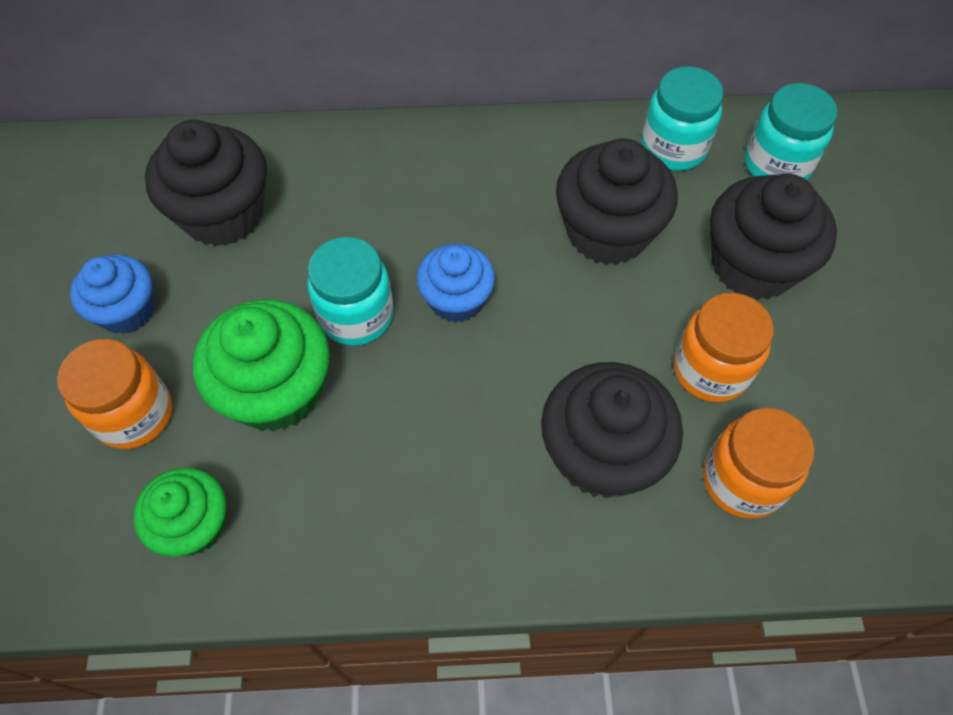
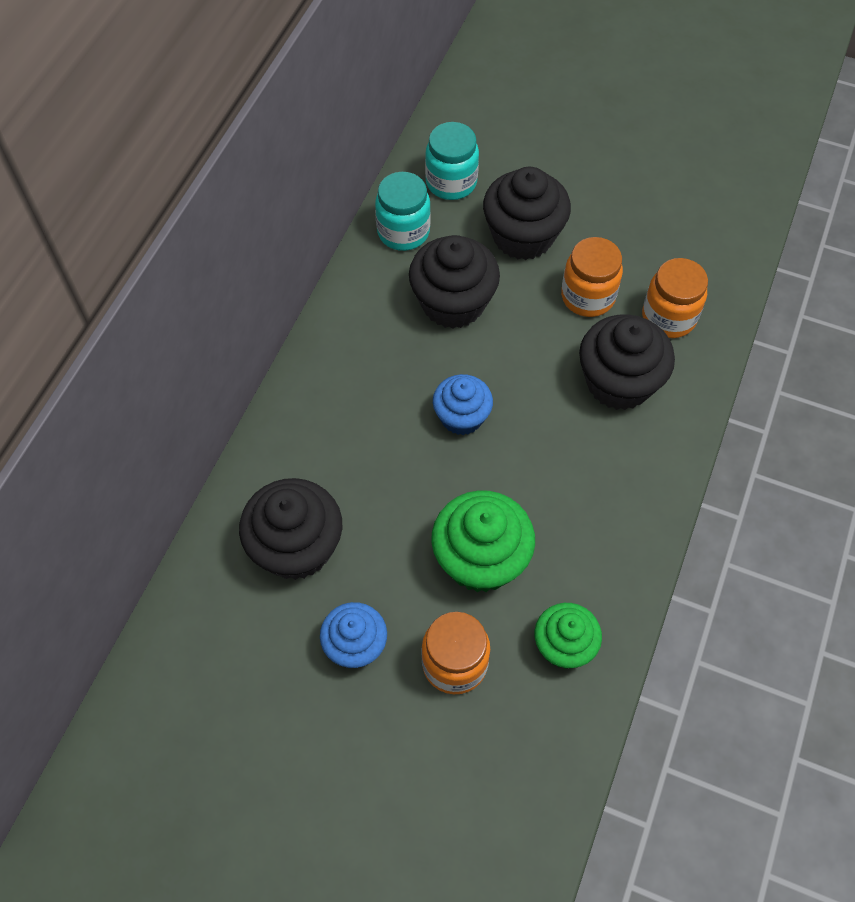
camera: 65 degrees left, 0 degrees up
(356, 315) = (442, 485): turquoise jar -> none

